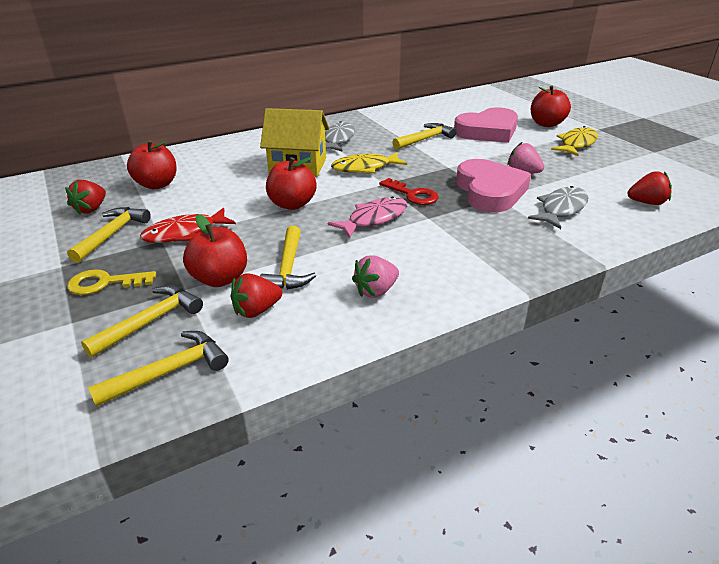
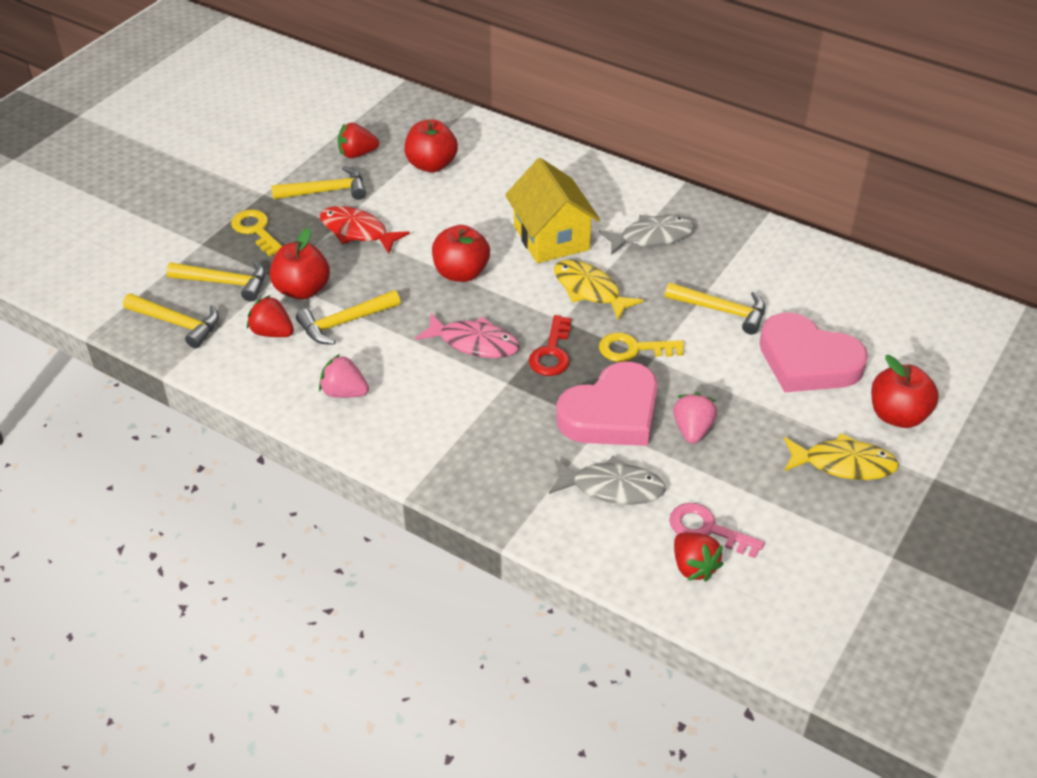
camera: 60 degrees right, 10 degrees up
(434, 170) = (633, 349): none -> yellow key
(614, 190) = (707, 529): none -> pink key

